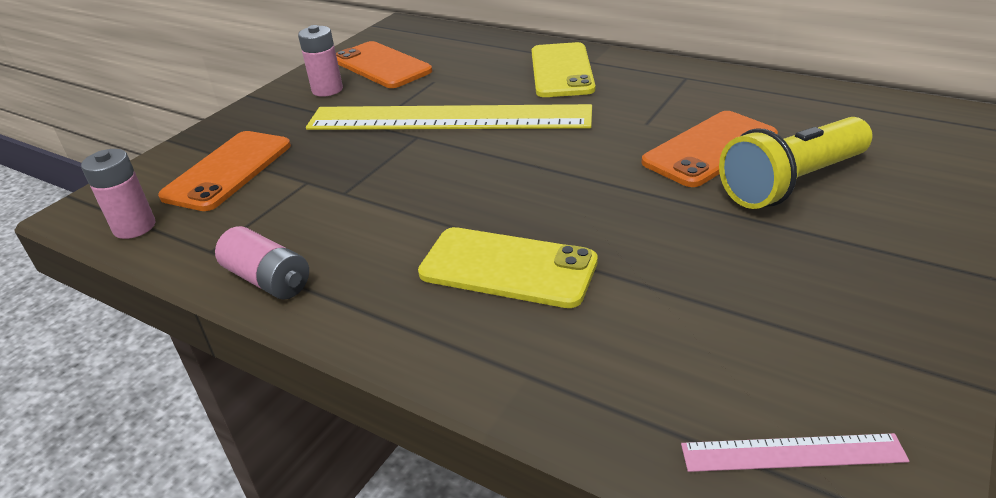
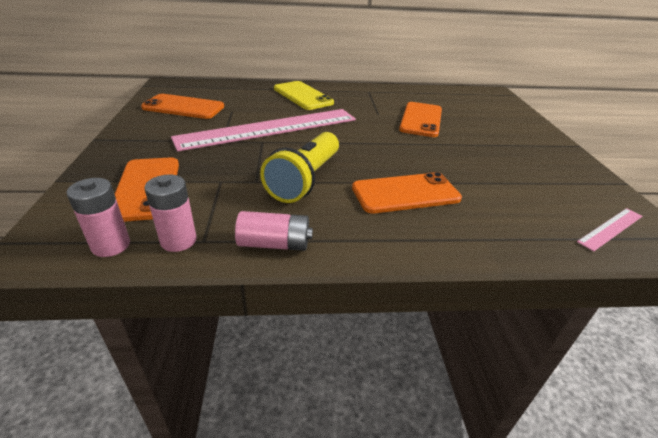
camera: 40 degrees left, 0 degrees up
(327, 90) = (161, 126): pink battery -> pink battery (178, 240)
(448, 118) = (269, 128): yellow ruler -> pink ruler
(508, 267) = (405, 193): yellow phone -> orange phone
(792, 183) = (470, 127): yellow flashlight -> yellow flashlight (305, 179)

